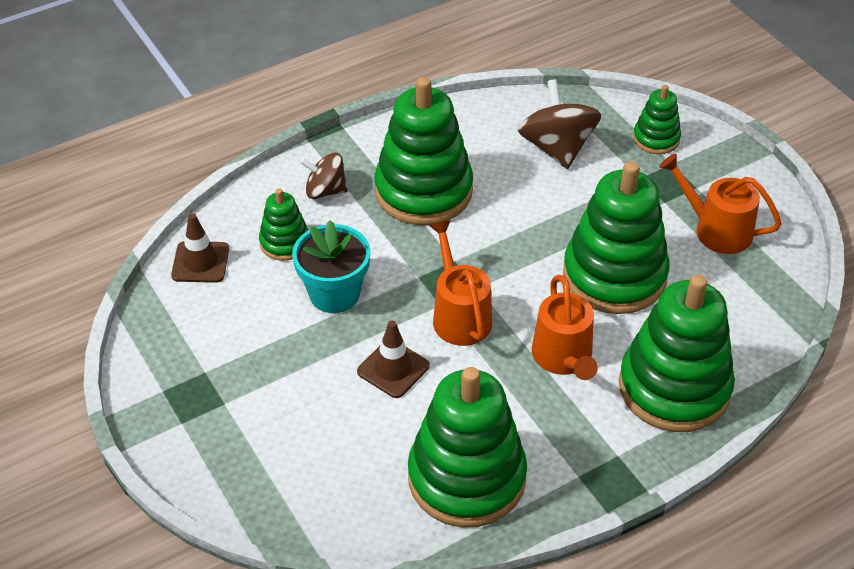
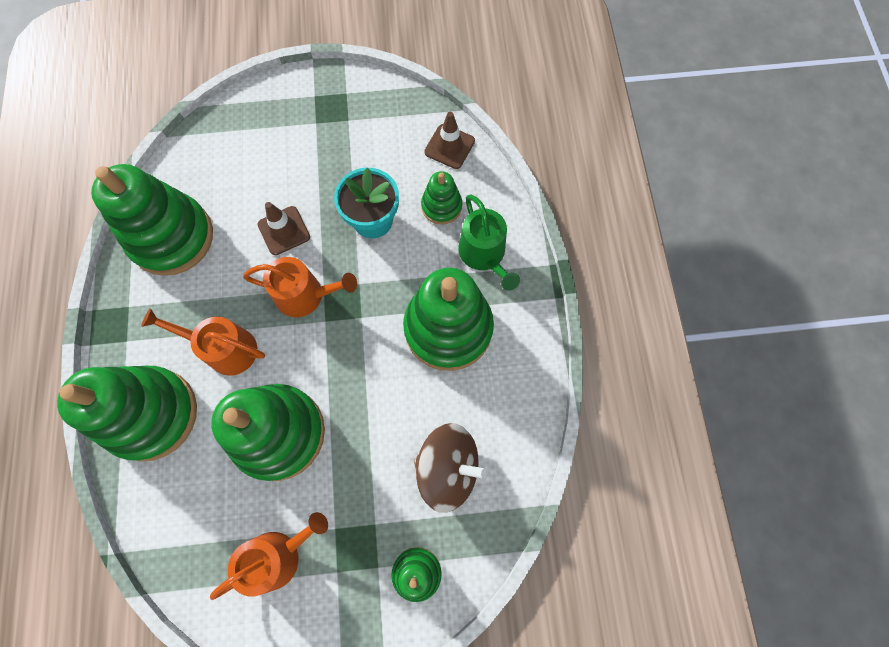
camera: 115 degrees right, 25 degrees up
(325, 191) = (484, 254): brown spinning top -> green watering can

